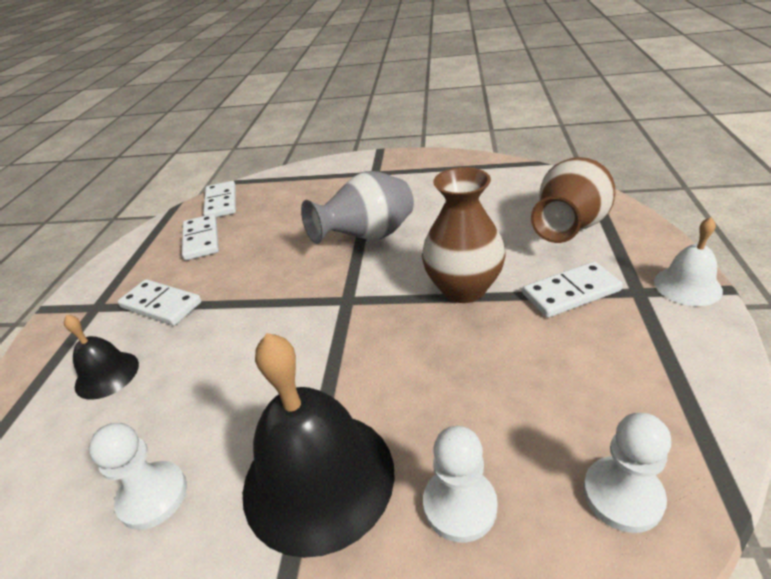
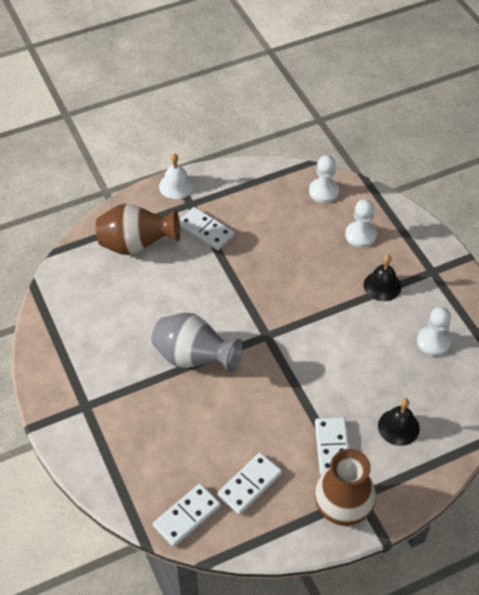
camera: 125 degrees left, 15 degrees up
(318, 478) = (382, 285): black bell -> black bell, size x0.52
(463, 289) = (226, 279): brown vase -> brown vase (342, 509)

